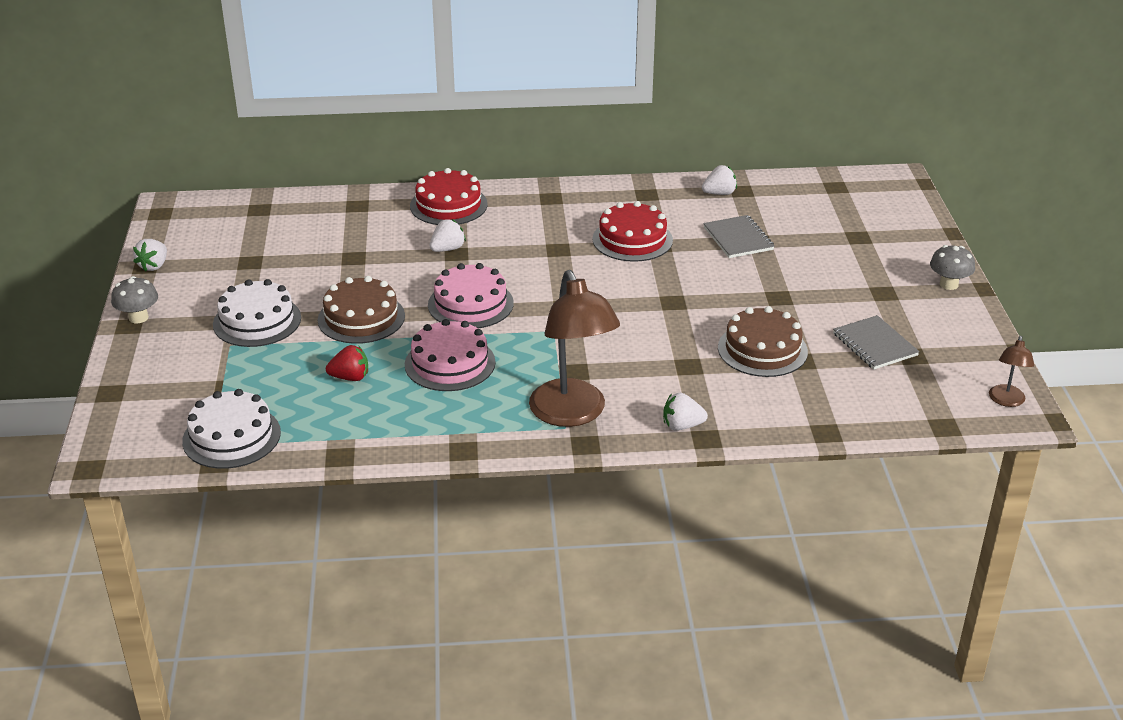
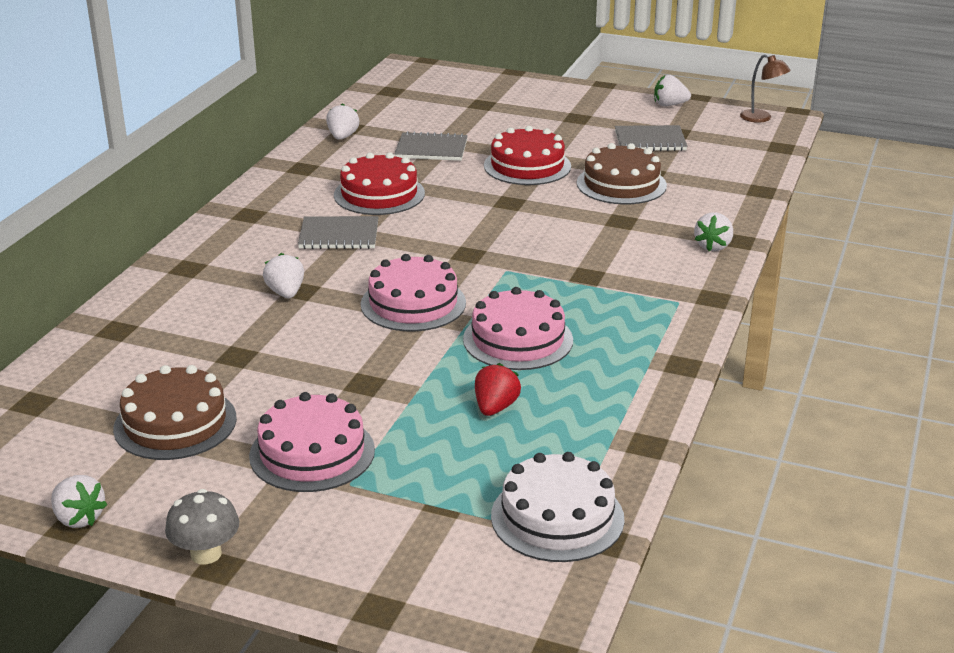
camera: 65 degrees left, 5 degrees down
(257, 321) = (312, 453): white cake -> pink cake
(361, 318) = (376, 376): brown cake -> brown cake (175, 423)
(448, 205) = (191, 273): red cake -> red cake (527, 166)
(549, 243) = (339, 235): none -> grey notebook
(572, 414) = (659, 293): brown lamp -> none
(949, 284) = (587, 93): grey mushroom -> none
(975, 337) = (669, 105): none -> white strawberry

